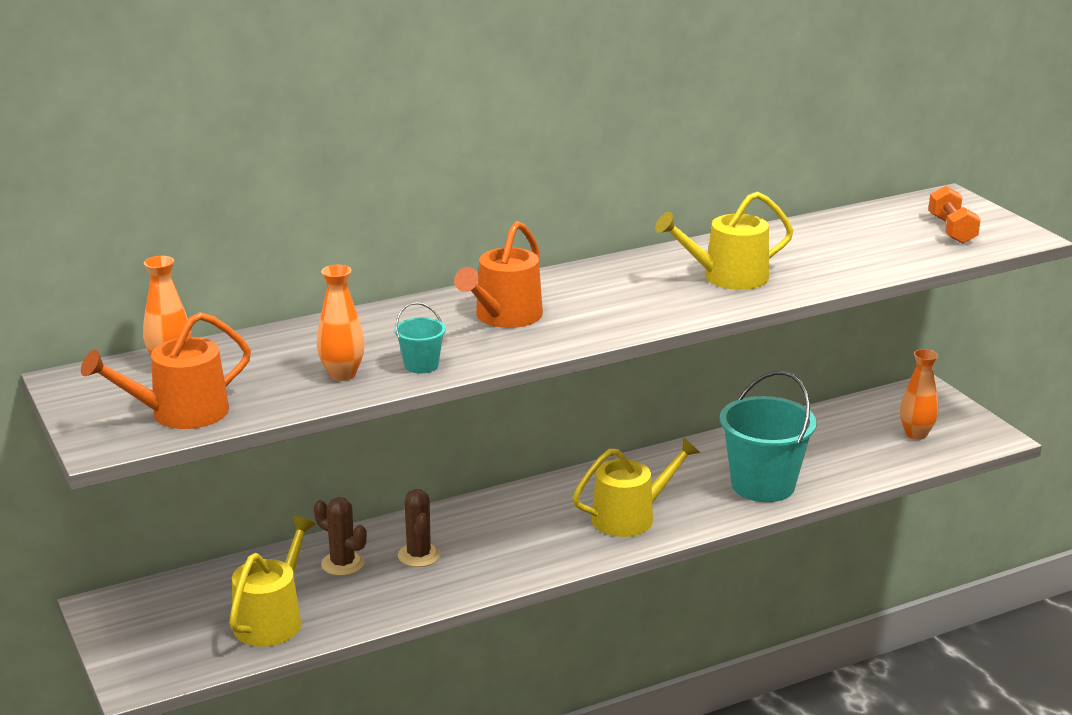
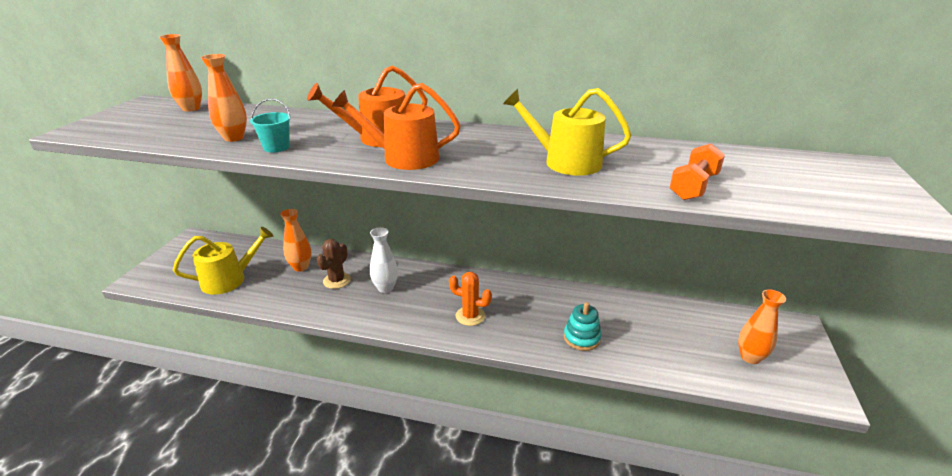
camera: 40 degrees right, 5 degrees up
(180, 413) = (133, 129): orange watering can -> orange watering can (404, 158)
(342, 564) = (301, 267): brown cactus -> orange vase
(492, 535) = (385, 288): none -> white vase
(630, 517) = (470, 316): yellow watering can -> orange cactus
(763, 485) = (581, 338): turquoise bucket -> turquoise stacking toy
(952, 230) = (833, 189): orange dumbbell -> orange dumbbell (693, 187)

